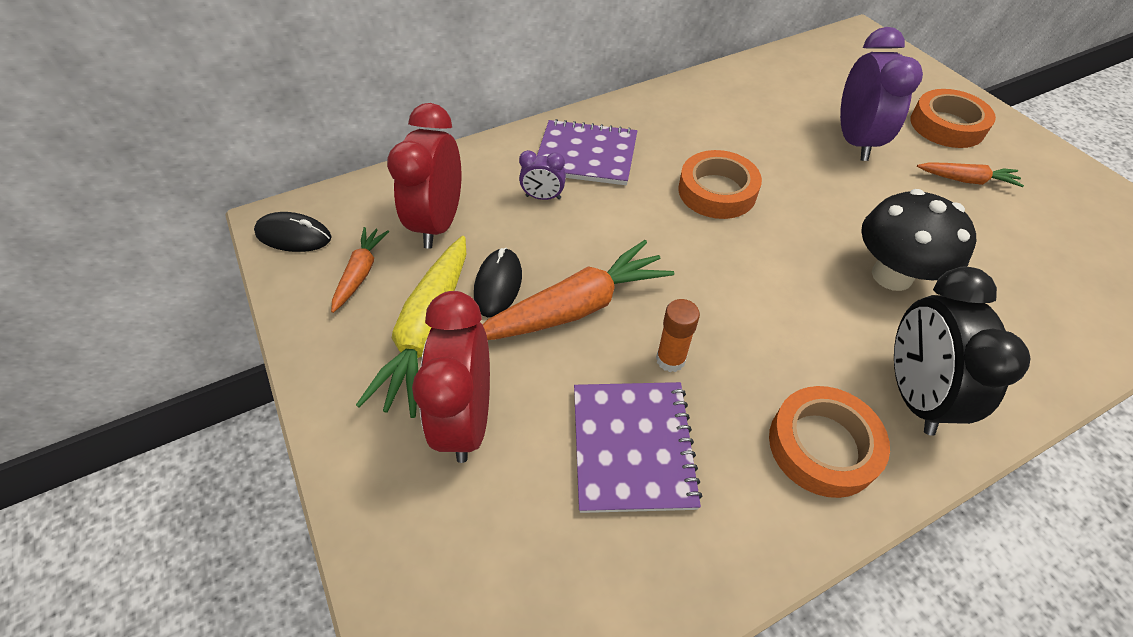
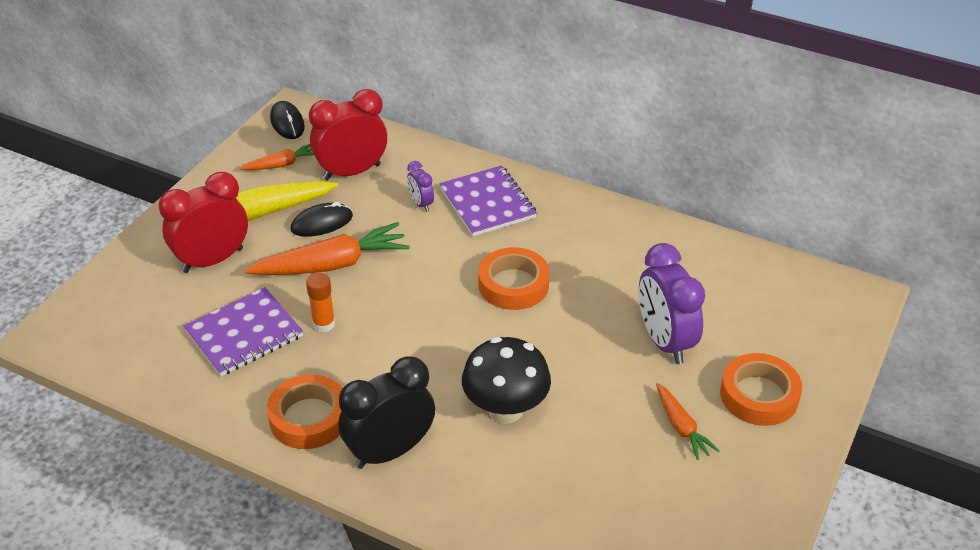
camera: 55 degrees right, 10 degrees down
(576, 307) = (332, 264): orange carrot -> orange carrot turned 45 degrees counterclockwise
(855, 141) = (665, 341): purple clock -> purple clock turned 105 degrees clockwise

